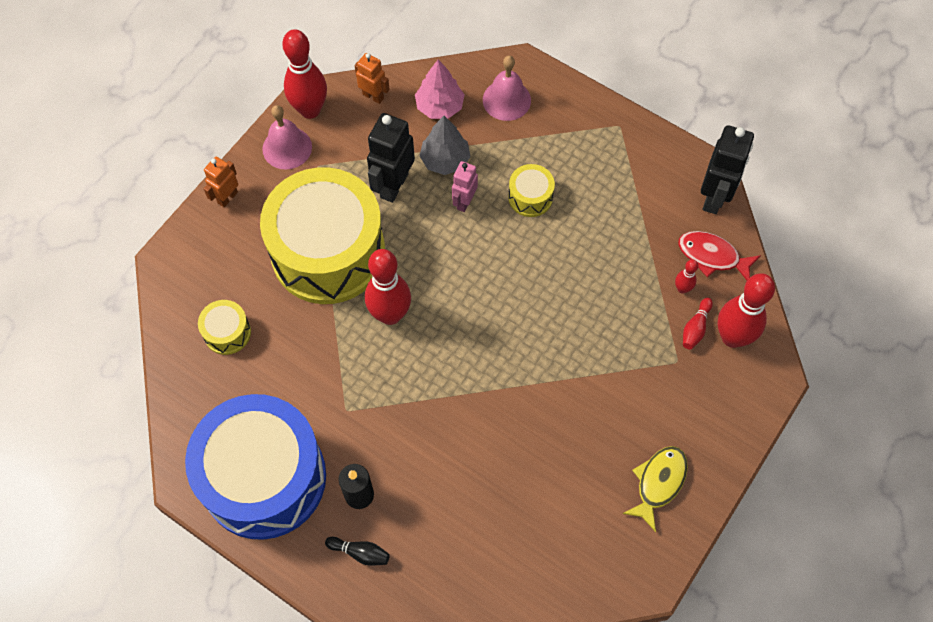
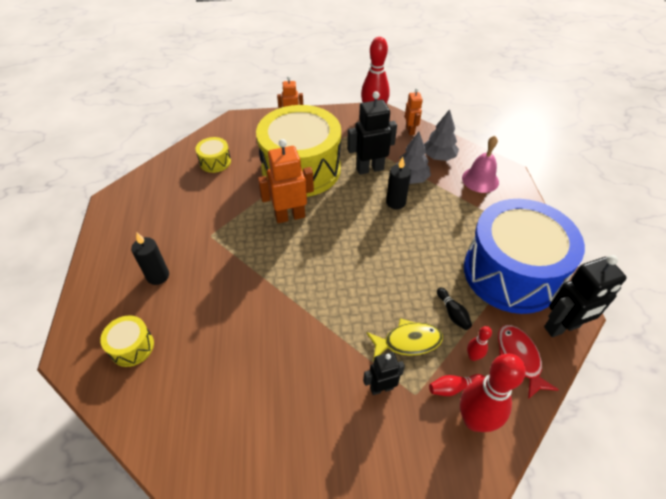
camera: 50 degrees right, 15 degrees down
(264, 478) = (137, 227): blue drum -> blue drum (511, 273)
(287, 148) = (343, 120): pink bell -> none
(360, 553) = (117, 302): black bowling pin -> black bowling pin (452, 313)
(390, 314) = (290, 216): red bowling pin -> orange robot
(440, 106) = (438, 157): pink tree -> grey tree
(464, 202) = (395, 202): pink robot -> black candle
(530, 197) = (435, 229): yellow drum -> yellow drum (132, 347)
(651, 383) = (381, 388): none -> black robot
(658, 483) = (306, 453): yellow fish -> yellow fish (408, 342)

